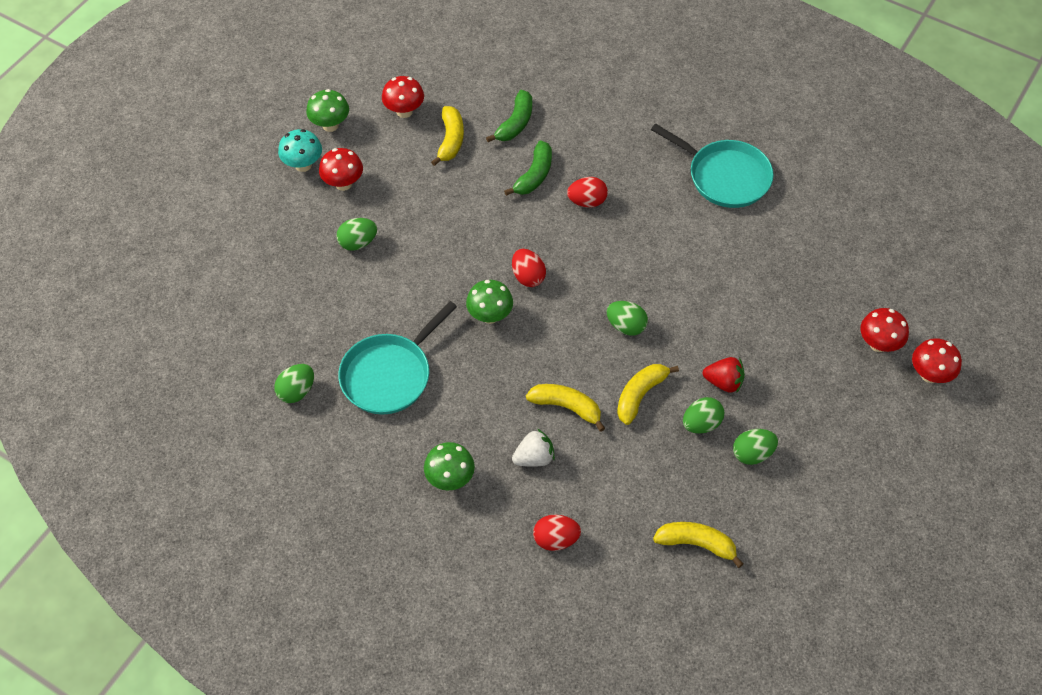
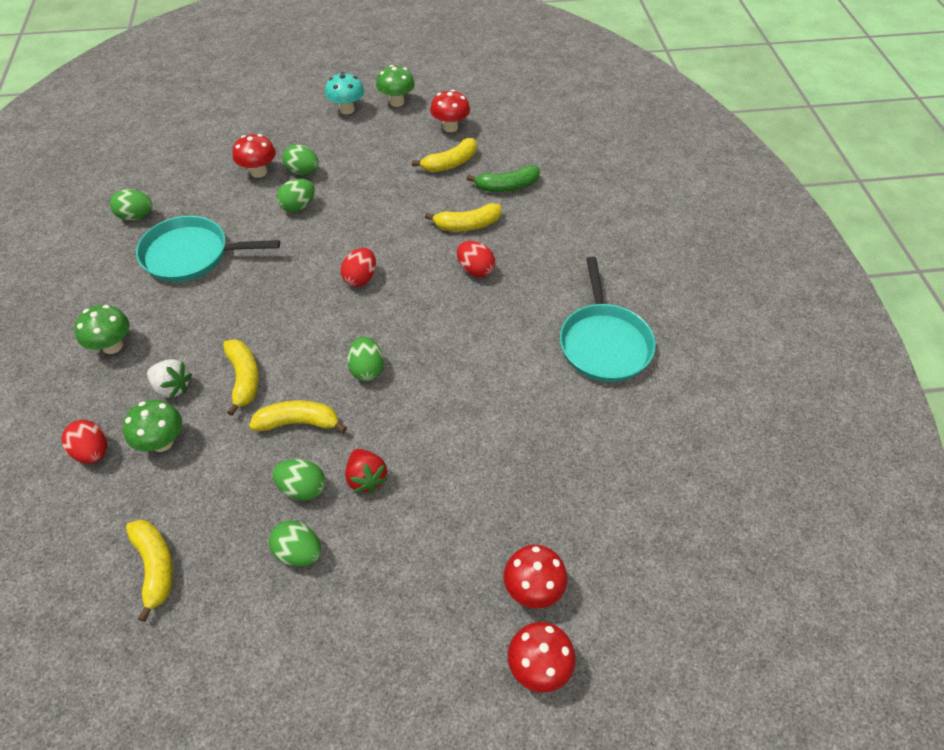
camera: 50 degrees right, 5 degrees down
(343, 183) = (350, 136): red mushroom -> red mushroom (259, 172)
(401, 270) = (298, 206): none -> green egg
(490, 316) = (299, 278): green mushroom -> green mushroom (162, 442)
(534, 175) = (467, 225): green banana -> yellow banana

